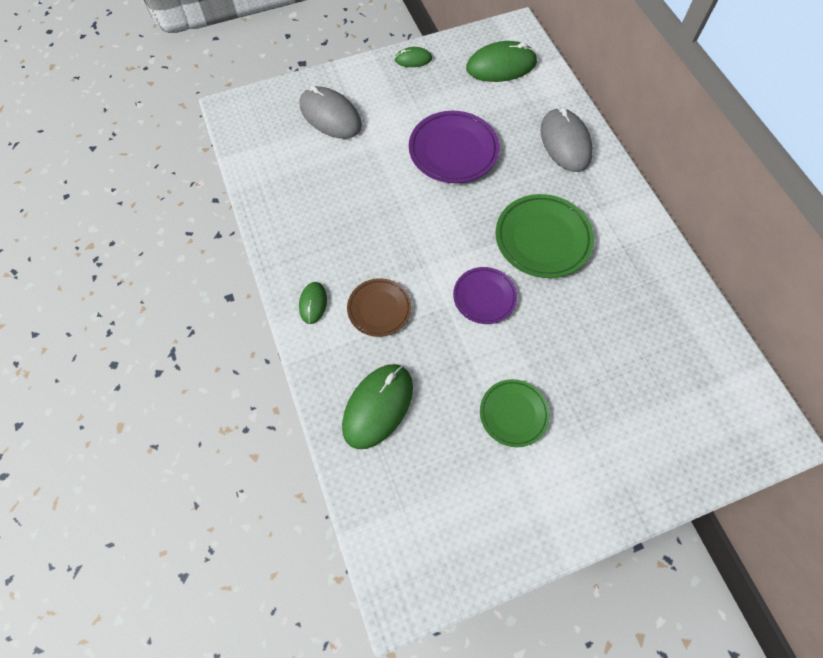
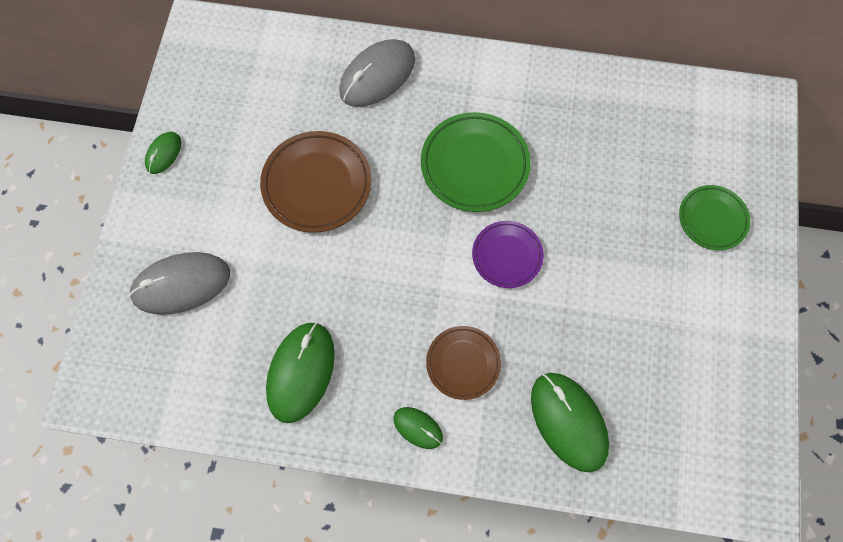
camera: 60 degrees left, 5 degrees up
(453, 150) = (317, 184): purple plate -> brown plate
(501, 66) = (238, 73): green mouse -> green mouse (301, 372)
(513, 414) = (639, 301): green plate -> green plate (712, 219)
(565, 142) = (377, 75): grey mouse -> grey mouse turned 60 degrees counterclockwise

